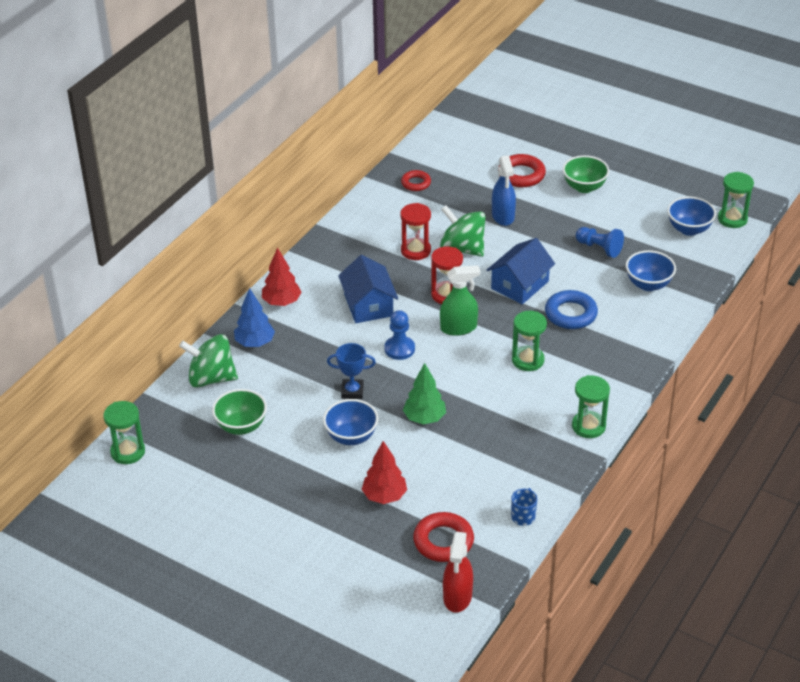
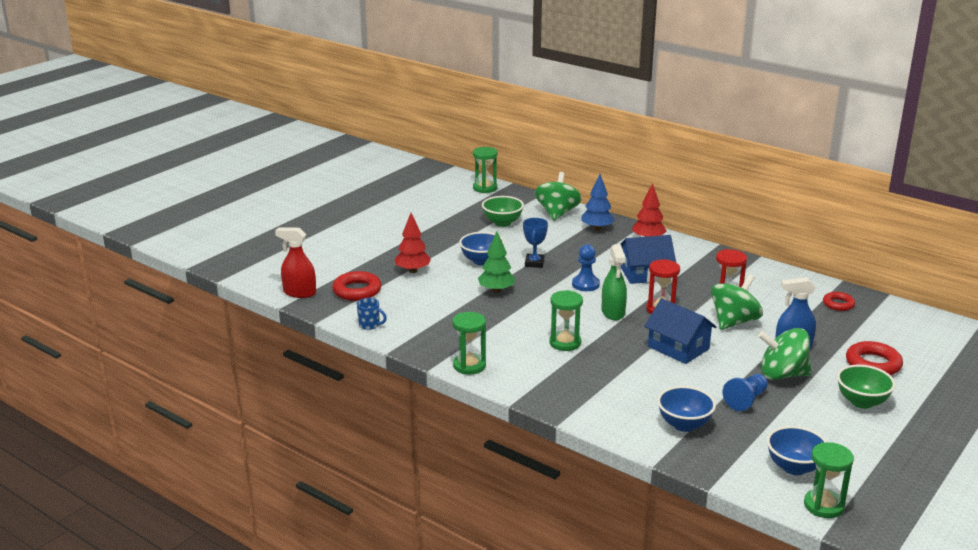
camera: 95 degrees right, 15 degrees down
(552, 225) = (782, 375): none -> green spinning top
(570, 314) = (633, 372): blue ring -> none

